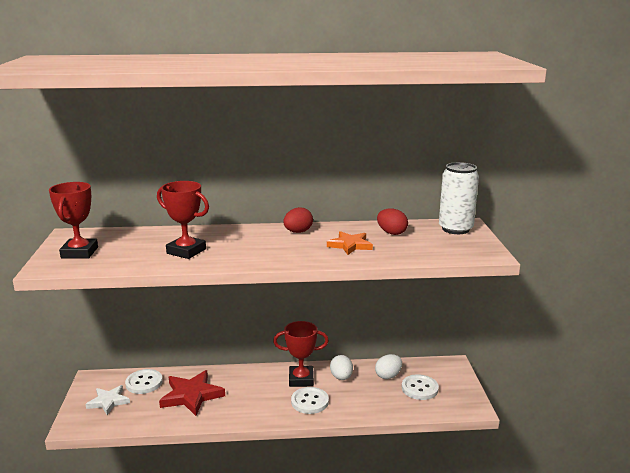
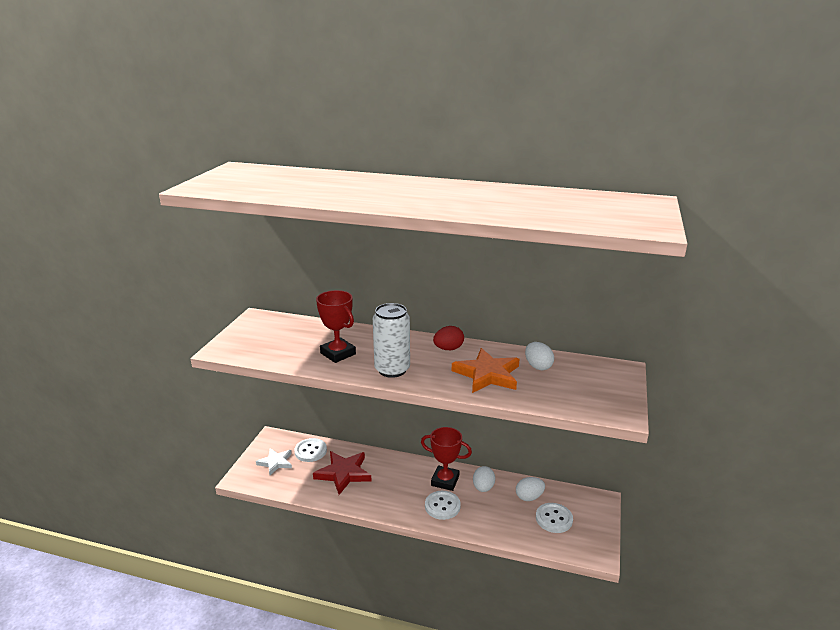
camera: 20 degrees right, 5 degrees up
(79, 252) = (253, 339): red trophy -> none
(350, 245) = (487, 374): orange star -> orange star, size x1.55
(391, 233) = (538, 366): red egg -> white egg
(455, 229) = (607, 373): white can -> white can (392, 369)

